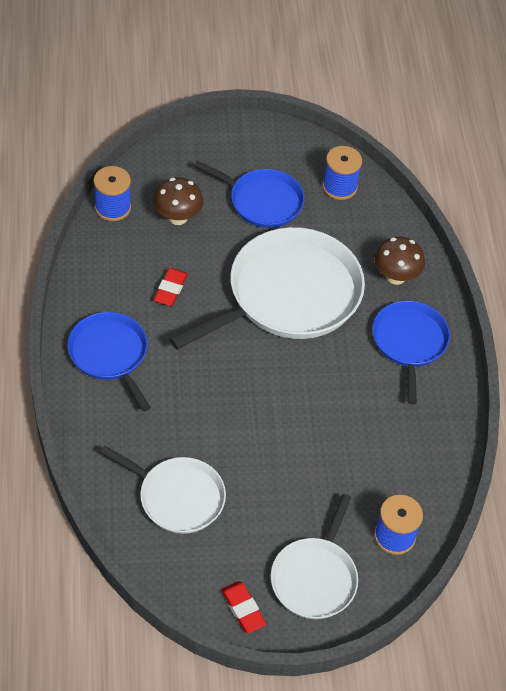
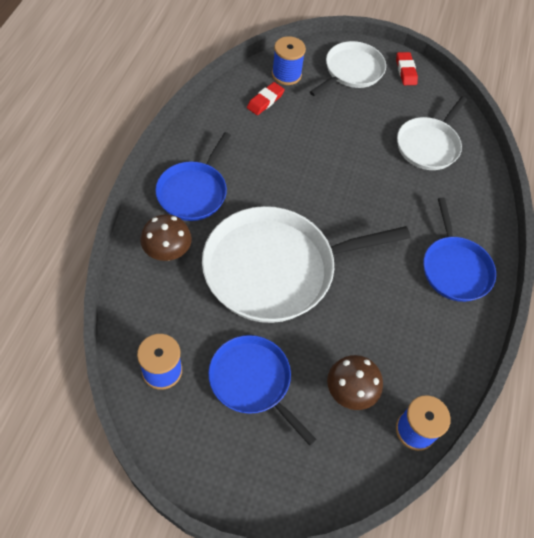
camera: 160 degrees left, 5 degrees up
(170, 289) = (383, 312): red eraser -> red eraser (265, 101)
(177, 497) = (429, 145): white pan -> white pan turned 105 degrees counterclockwise

